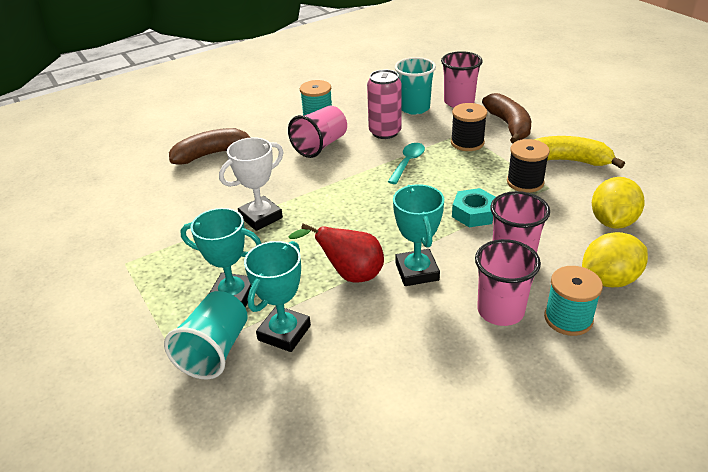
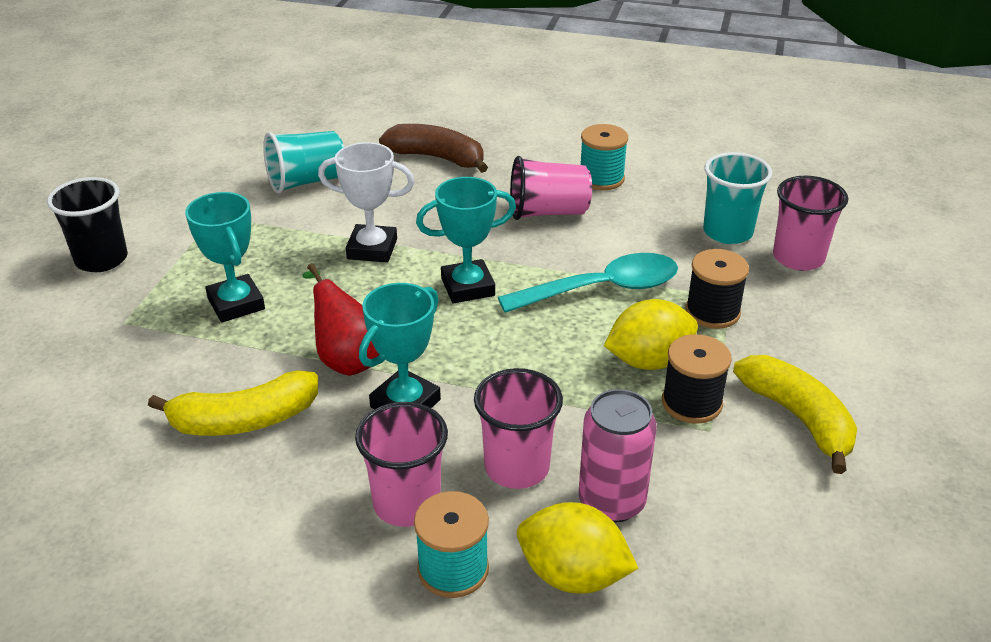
camera: 45 degrees right, 0 degrees up
(86, 338) = (101, 259): none -> black cup
(215, 351) = (152, 338): turquoise cup -> turquoise cup (307, 181)
(284, 333) = (216, 366): turquoise trophy -> turquoise trophy (468, 287)
(353, 344) = (244, 420): none -> yellow banana
(385, 132) = (641, 240): pink can -> pink can (611, 502)
(407, 163) = (602, 289): turquoise spoon -> turquoise spoon, size x1.70
(474, 213) = (567, 392): turquoise nut -> none
(509, 125) = (807, 326): brown banana -> none
(612, 222) = (706, 524): yellow lemon -> yellow lemon (648, 361)

